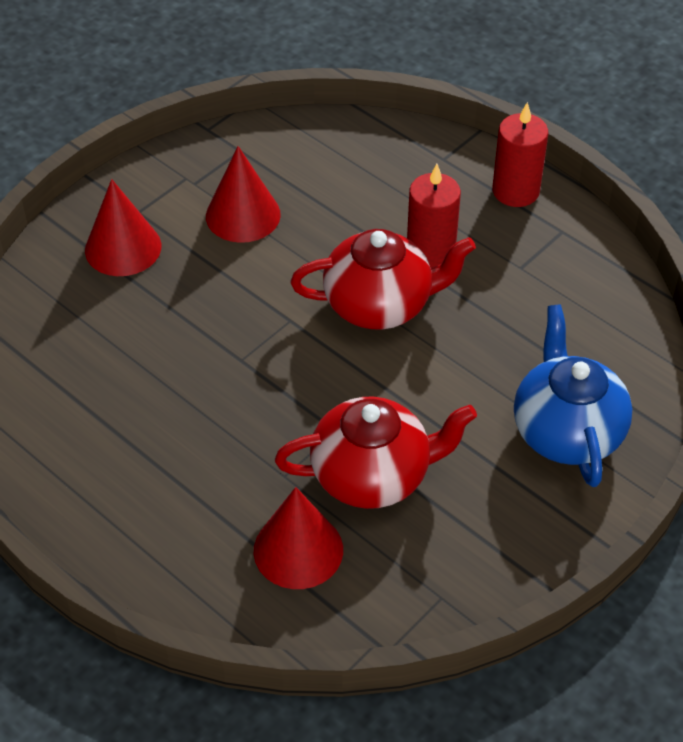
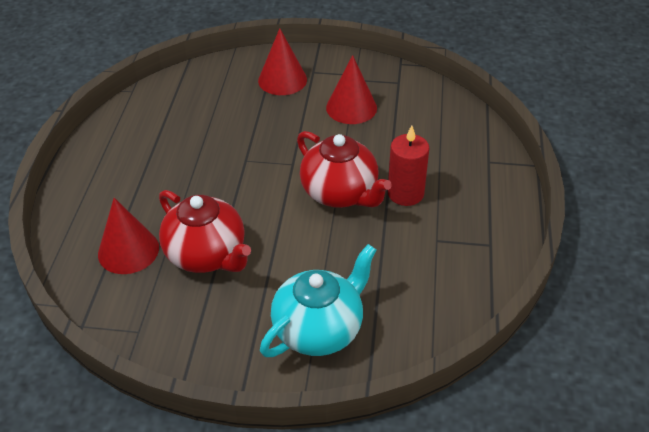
camera: 55 degrees right, 5 degrees down
(515, 191) = (499, 206): red candle -> none
(566, 431) = (319, 329): blue teapot -> turquoise teapot

